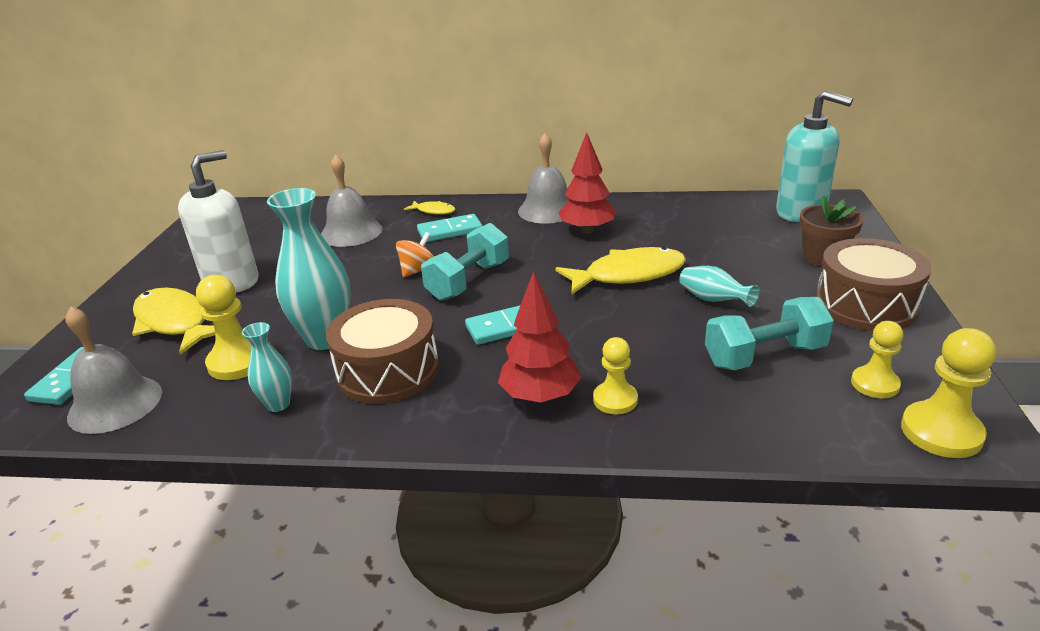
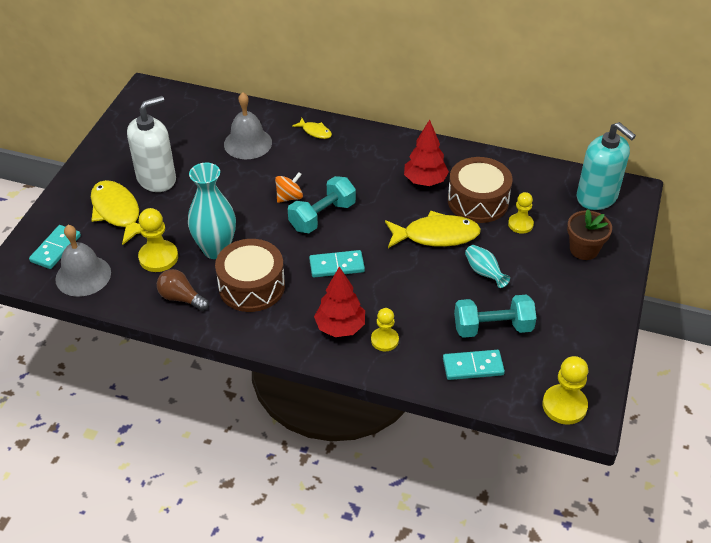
camera: 10 degrees right, 15 degrees up
(278, 404) = (181, 298): turquoise vase -> brown light bulb
(450, 231) = (322, 158): turquoise domino -> turquoise domino (473, 366)
(548, 210) = (403, 150): grey bell -> none
(865, 304) = (585, 300): brown drum -> brown drum (478, 201)
(875, 384) = (548, 364): yellow pawn -> yellow pawn (520, 224)

